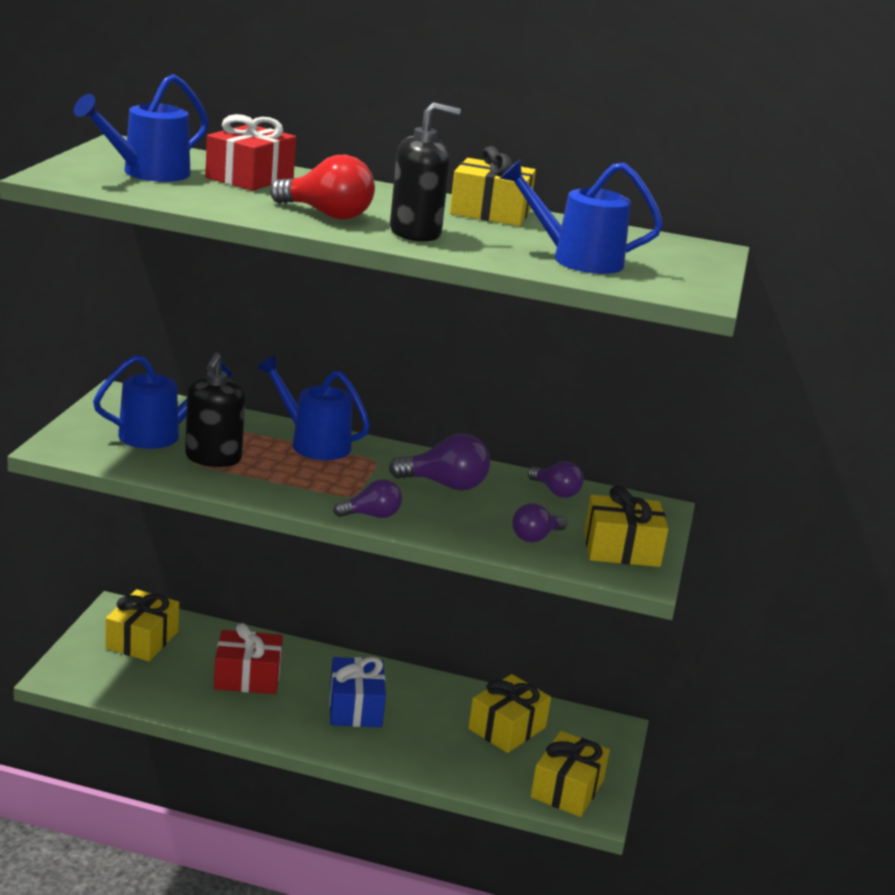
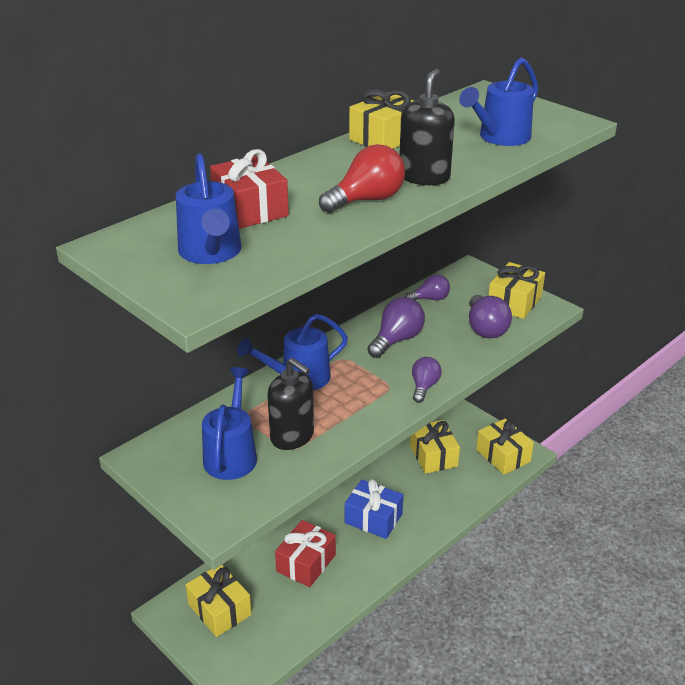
camera: 55 degrees left, 10 degrees up
(535, 537) = (485, 329): purple light bulb -> purple light bulb, size x1.54

